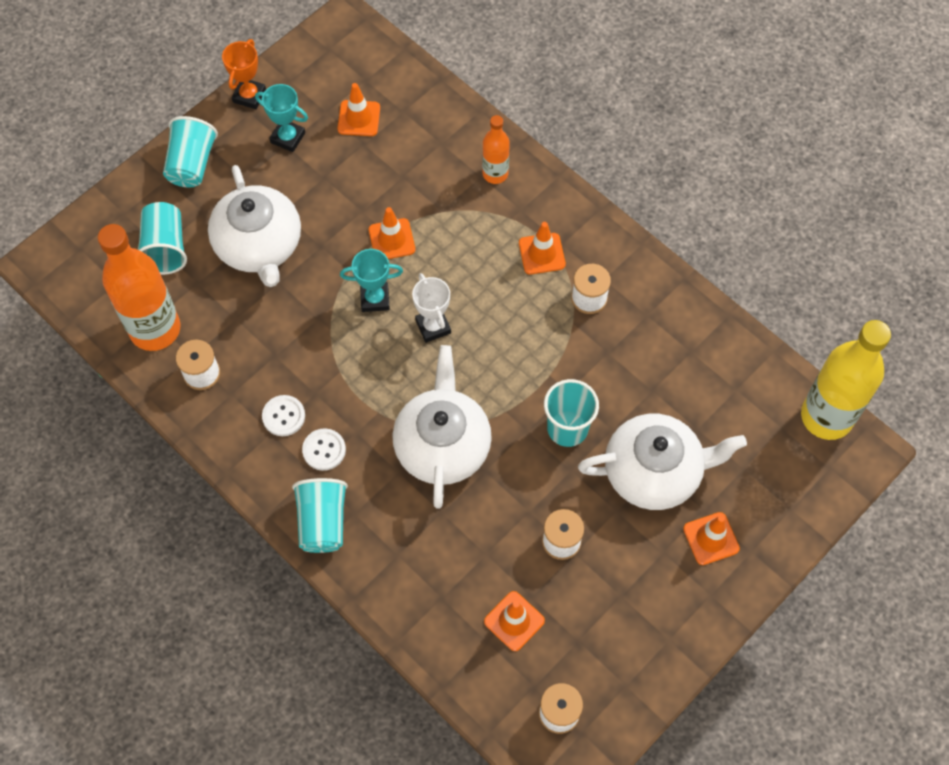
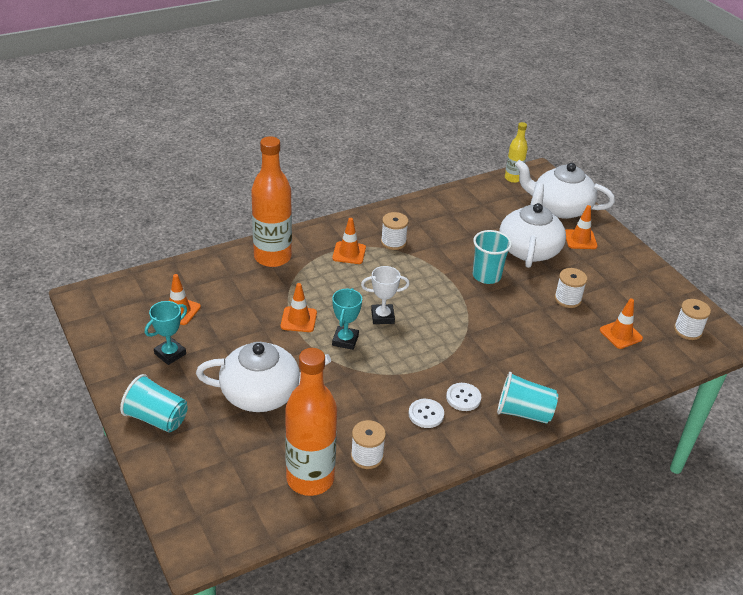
camera: 75 degrees left, 25 degrees down
(165, 248) = (232, 454): turquoise cup -> none
(249, 96) = (112, 367): orange trophy -> none
(442, 444) = (479, 335): white teapot -> white teapot (559, 208)
(495, 174) = (272, 257): orange bottle -> orange bottle, size x1.90
(826, 416) = (513, 178): yellow bottle -> yellow bottle, size x0.53

